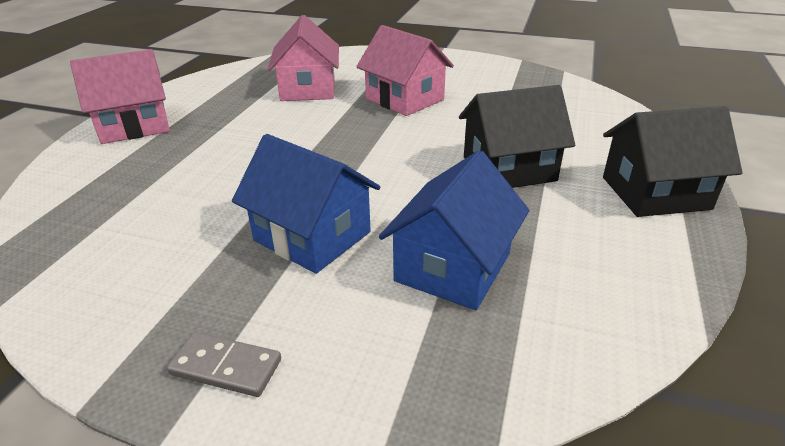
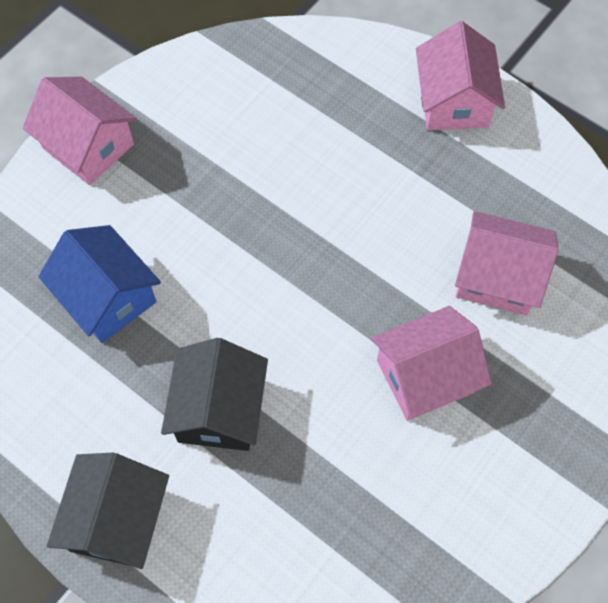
camera: 110 degrees right, 30 degrees up
(226, 367) = (88, 146): grey domino -> pink house
(312, 236) = (191, 215): blue house -> none

